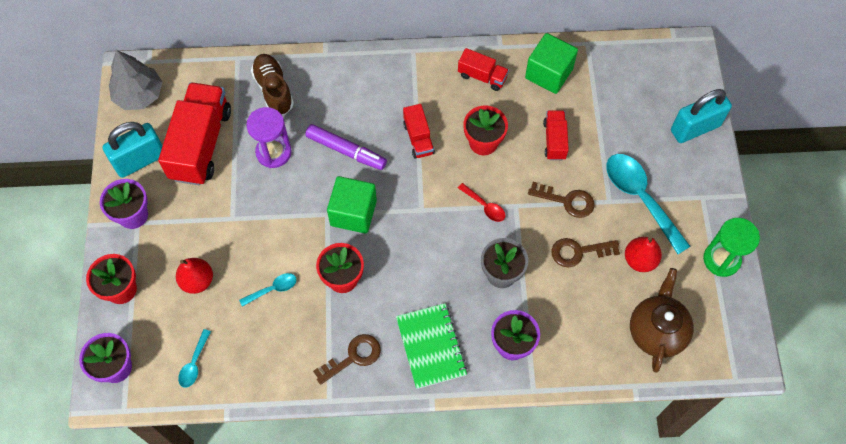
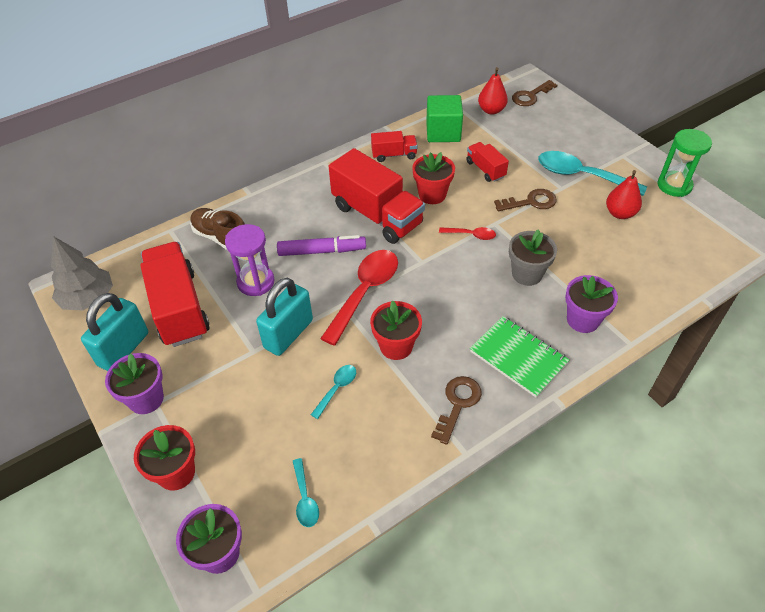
camera: 30 degrees left, 15 degrees down
(197, 281) = (255, 421): red pear -> red pear (491, 110)
(353, 213) = (365, 292): green cube -> red spoon
(418, 138) = (377, 215): red truck -> red truck, size x1.99
(578, 252) = (571, 230): brown key -> brown key (531, 96)
(656, 331) = (678, 252): brown teapot -> none
(695, 128) = (576, 119): turquoise padlock -> turquoise padlock (288, 334)

